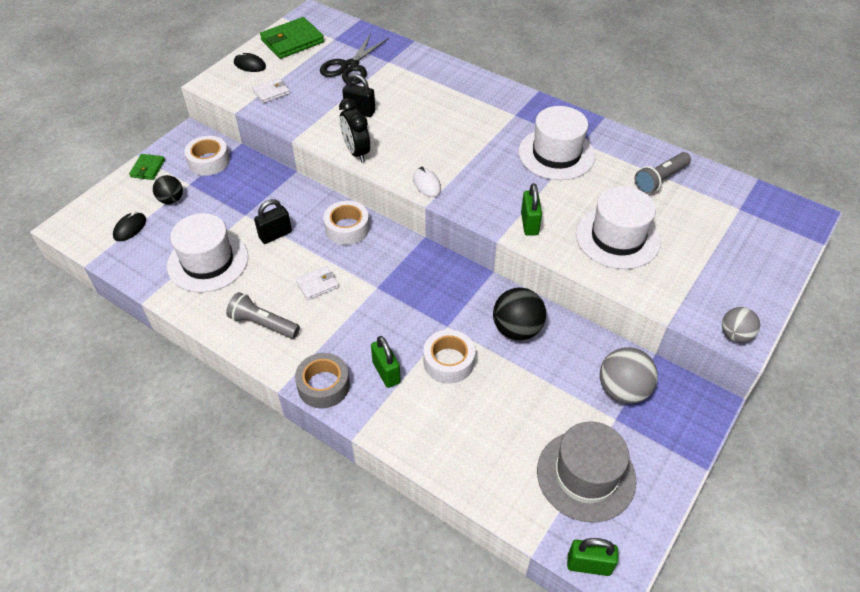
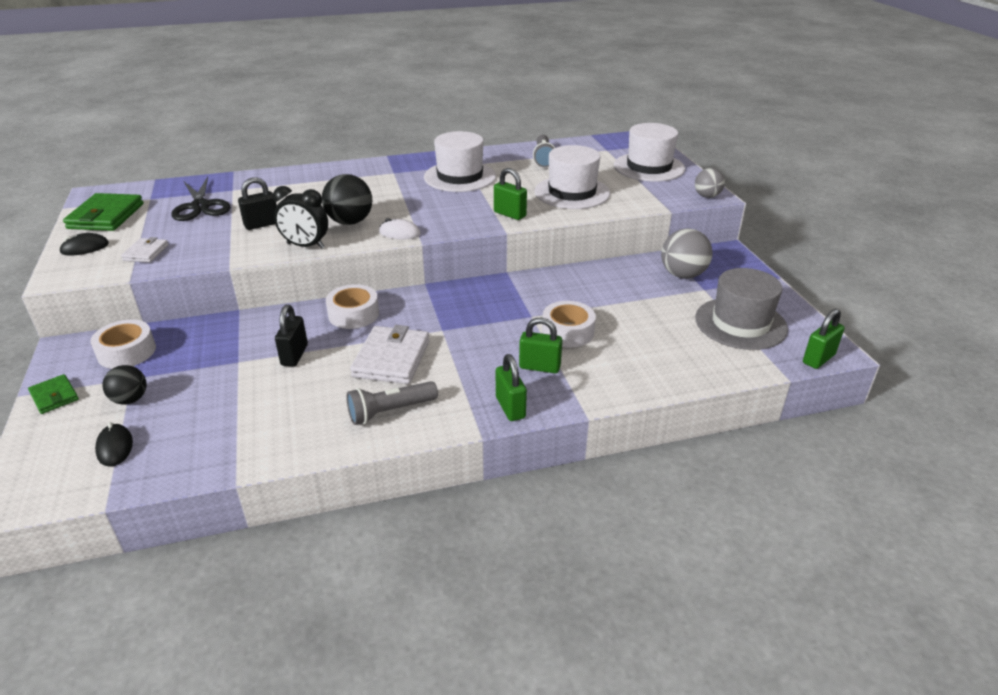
camera: 50 degrees left, 15 degrees down
(208, 261) = (257, 412): white hat -> white hat (649, 167)
(317, 284) = (391, 359): white wallet -> white wallet, size x1.81
(323, 385) = (510, 407): grey tape -> green padlock
(517, 329) = (576, 288): black ball -> black ball (350, 222)

